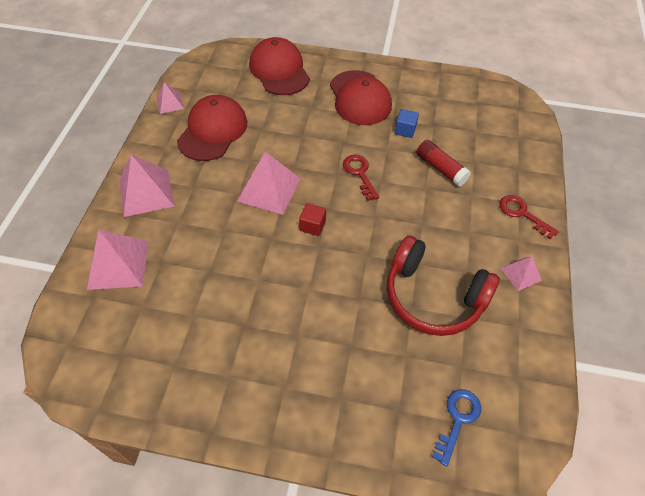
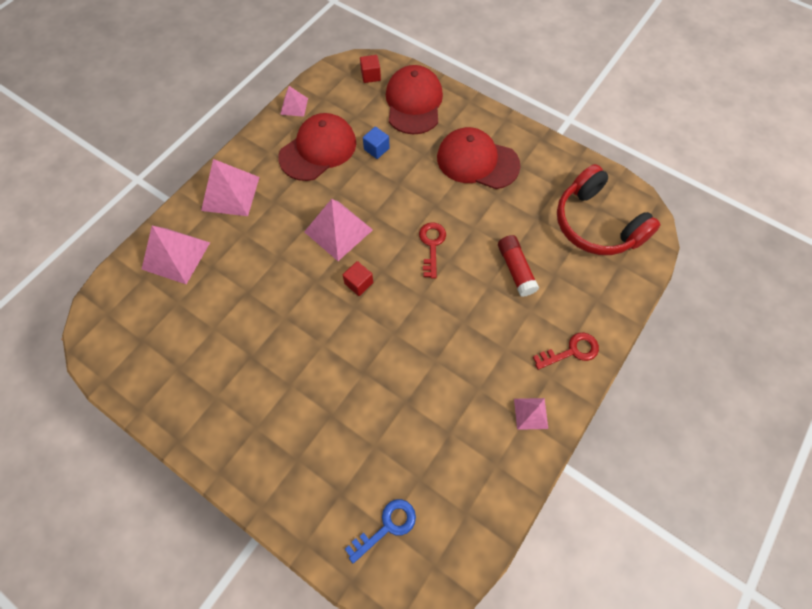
camera: 25 degrees right, 10 degrees up
(228, 60) = (370, 76): none -> red cube
(360, 98) = (477, 161): red cap -> red cap turned 105 degrees clockwise
(405, 130) = (503, 213): blue cube -> blue cube (376, 149)
(433, 296) = (431, 400): red headphones -> red headphones (596, 224)
(522, 214) = (571, 351): red key -> red key turned 90 degrees clockwise

